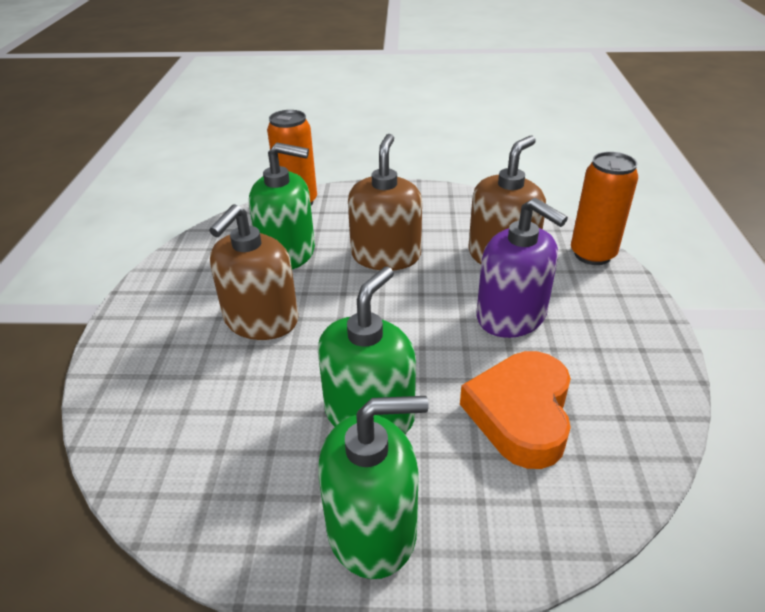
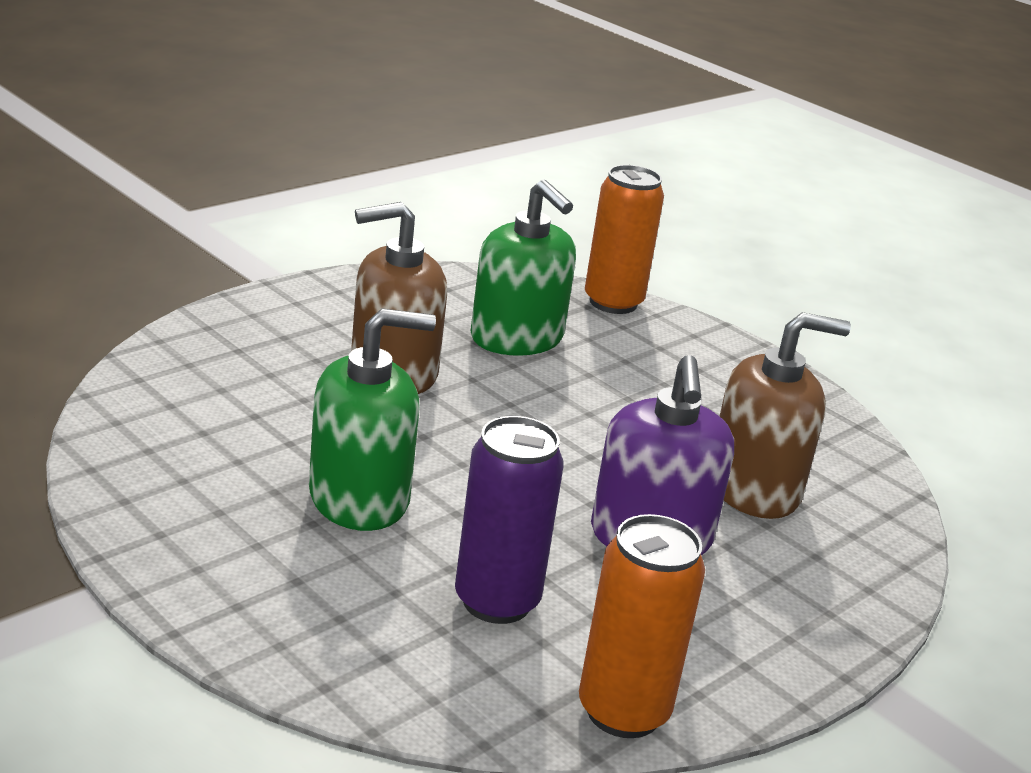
camera: 40 degrees right, 10 degrees down
(372, 529) = (224, 560): green soap dispenser -> none
(386, 256) = (616, 403): brown soap dispenser -> none
(521, 414) = (496, 601): orange heart -> purple can
(592, 254) = (880, 562): orange can -> orange can (623, 711)

